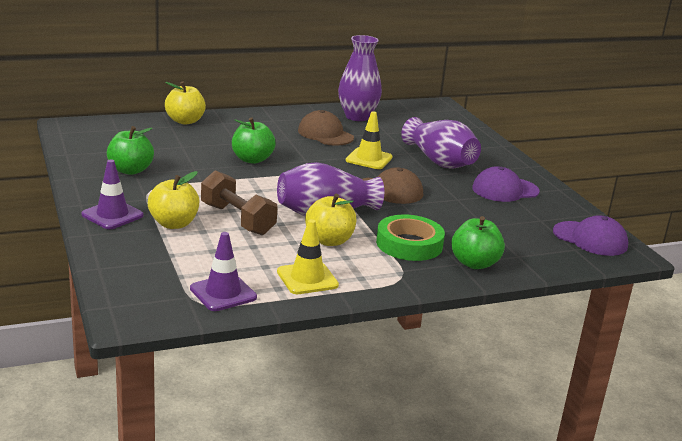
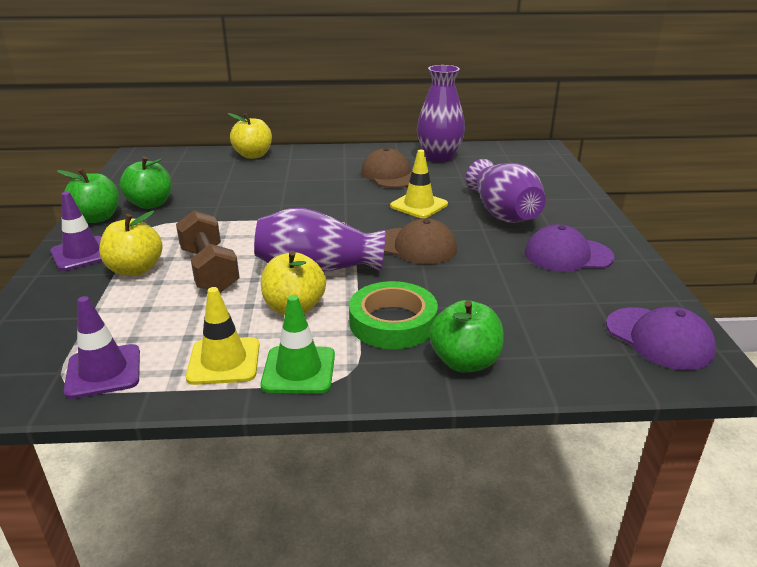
camera: 20 degrees right, 5 degrees up
(252, 159) = (287, 199): green apple -> green apple (97, 218)
(365, 279) = (298, 370): none -> green traffic cone

